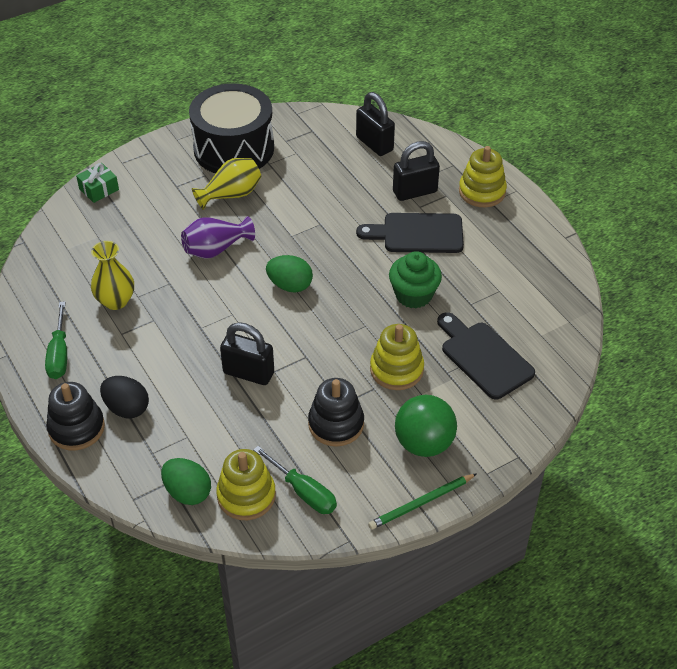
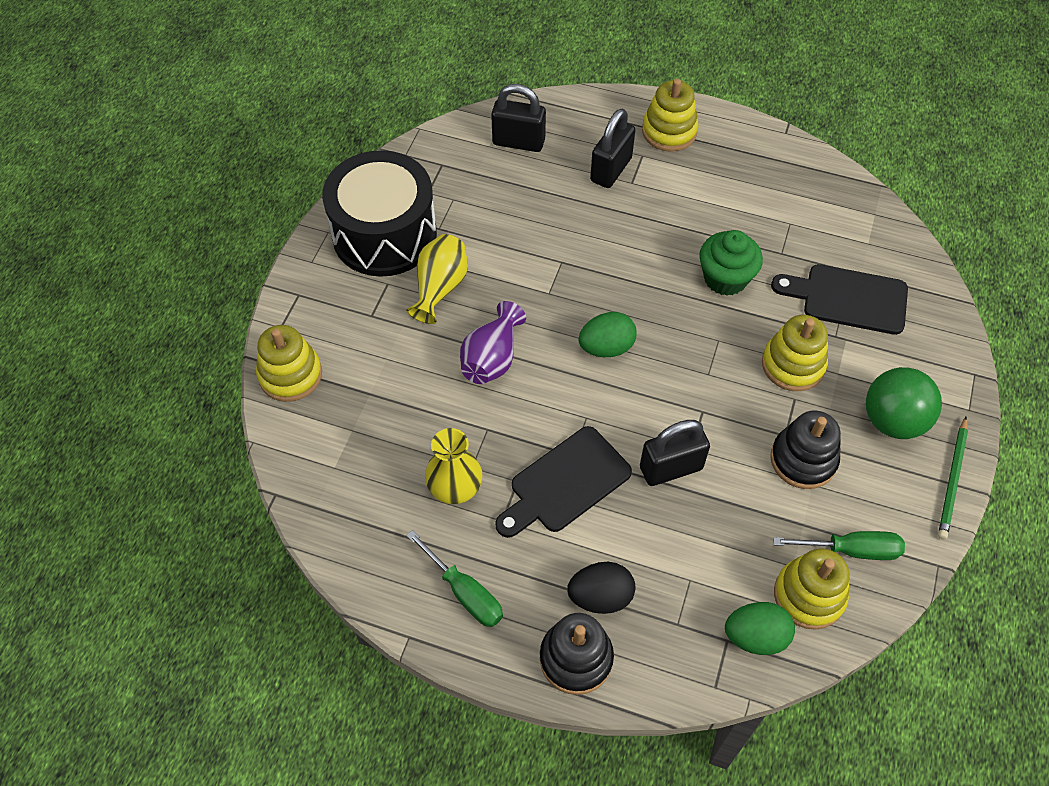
camera: 40 degrees left, 10 degrees up
(99, 189) = (290, 375): green gift -> yellow stacking toy
(417, 233) = (660, 212): black cutting board -> black cutting board (565, 483)

